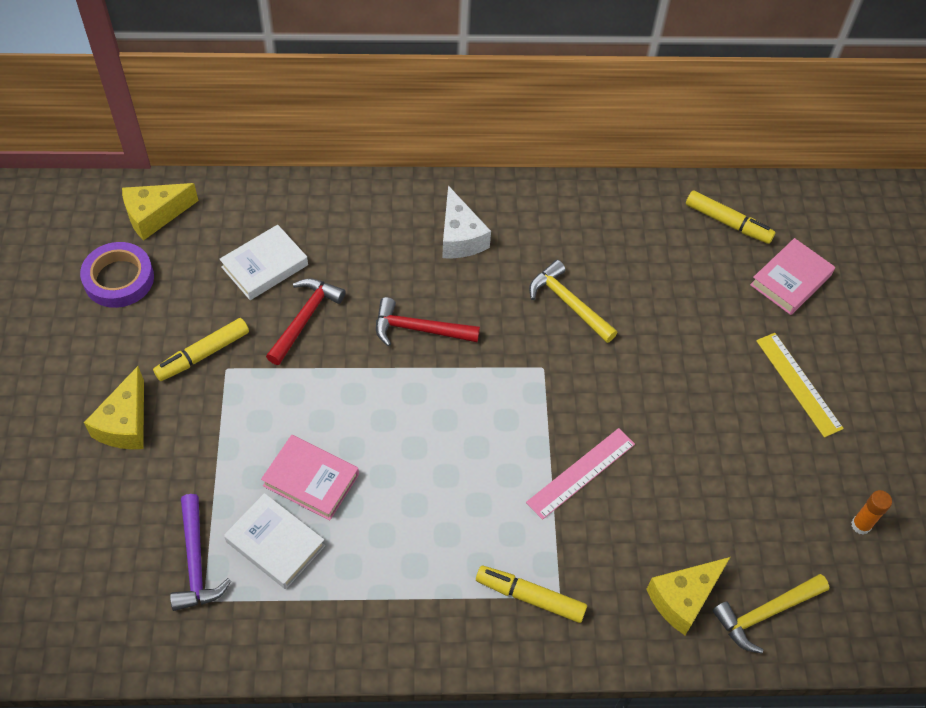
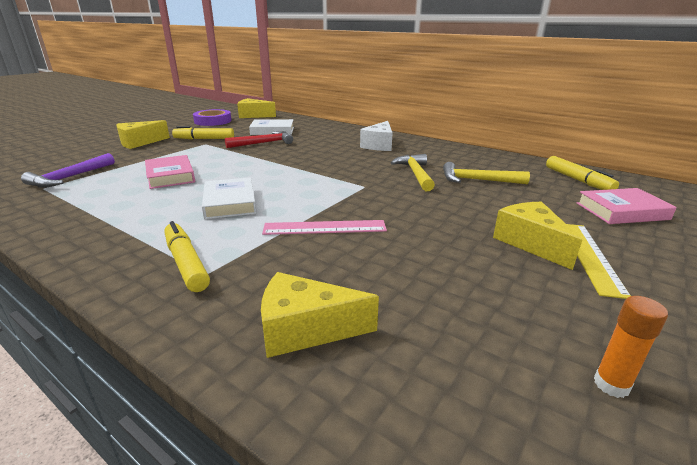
camera: 40 degrees right, 30 degrees down
(275, 543) = (111, 185): white book -> white book (230, 203)
(418, 329) = (312, 158): red hammer -> none
(750, 389) = (530, 243): none -> yellow cheese
(765, 613) = (384, 395): yellow hammer -> yellow hammer (477, 180)

